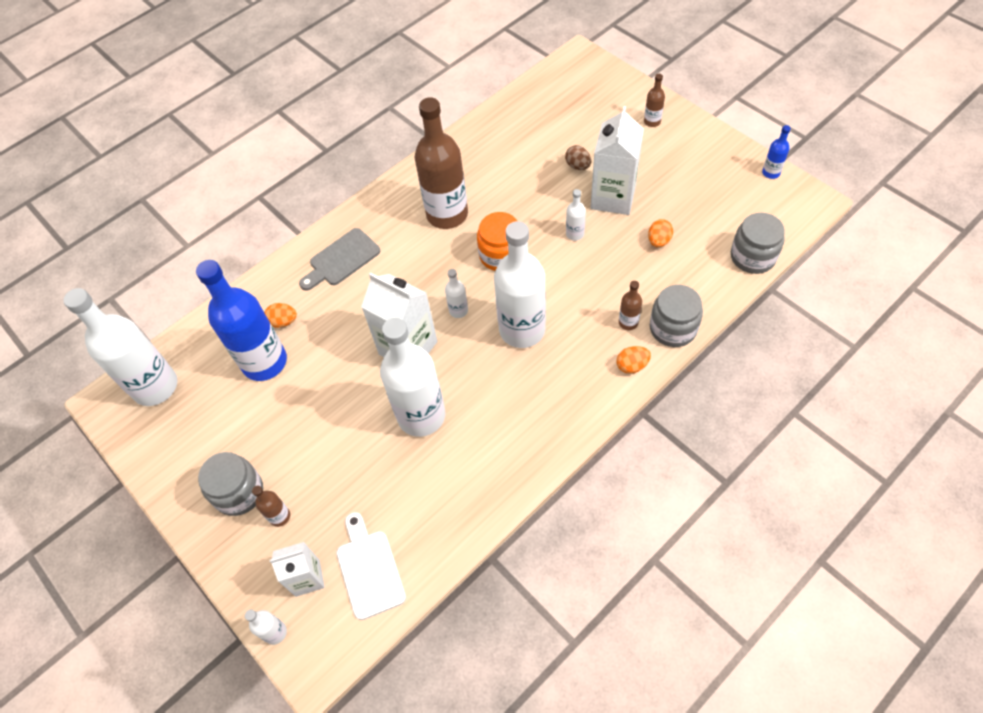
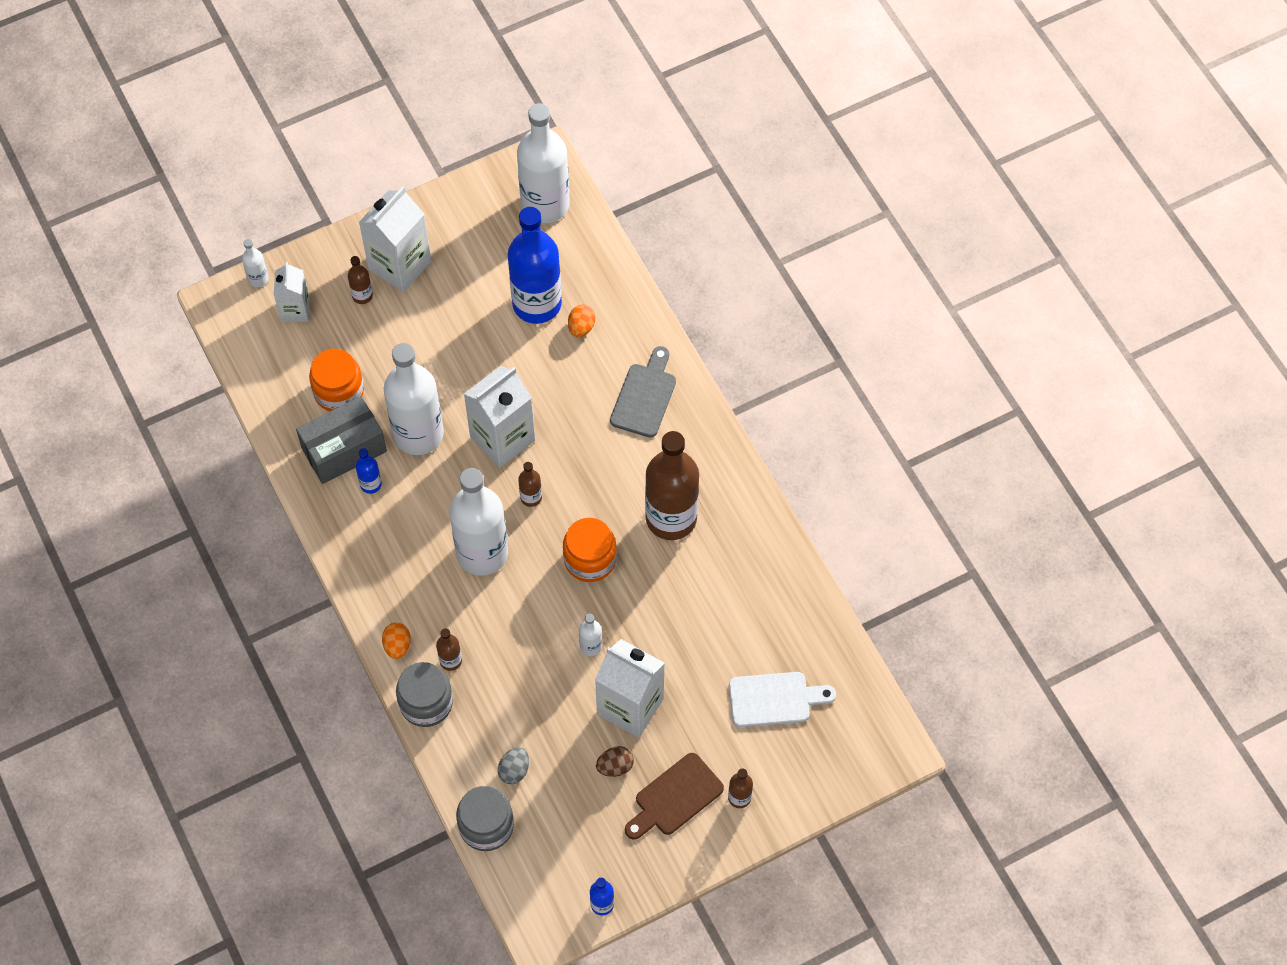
camera: 100 degrees right, 5 degrees up
(239, 492) = (400, 265): grey jar -> white carton
(341, 259) = (644, 396): grey cutting board -> grey cutting board turned 45 degrees clockwise
(369, 569) = (283, 359): white cutting board -> white cutting board (774, 699)
(393, 501) = (339, 391): none -> orange jar
(455, 474) = (344, 449): none -> grey box
(458, 310) = (531, 497): white bottle -> brown bottle
(485, 438) = (371, 484): none -> blue bottle
(578, 166) = (695, 683): brown egg -> brown egg (615, 766)
(658, 241) = (547, 733): orange egg -> none
(670, 154) = (675, 797): none -> brown cutting board
(699, 252) = (514, 770): none -> grey egg

